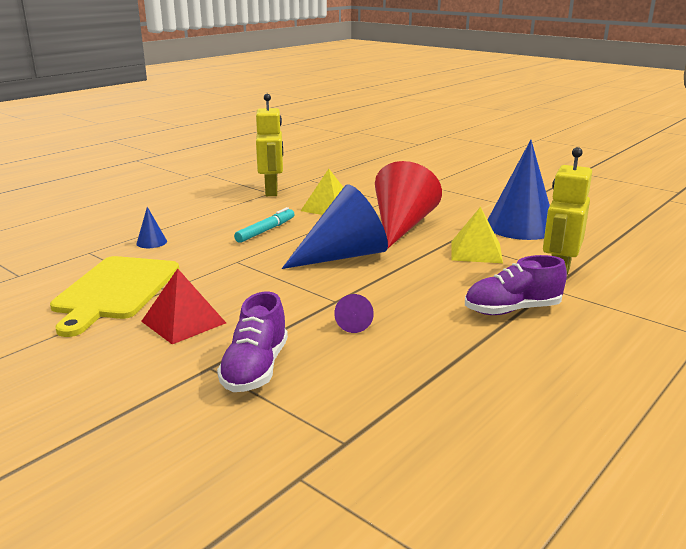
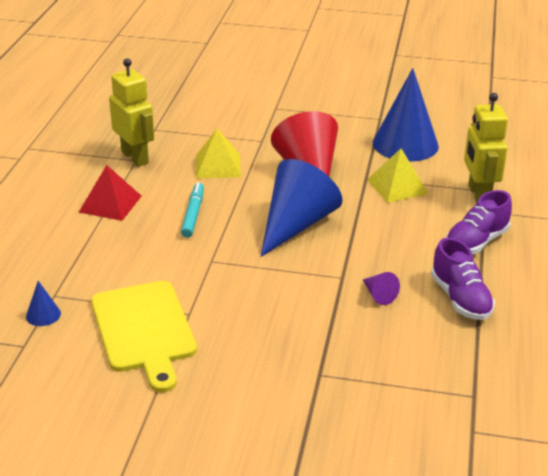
camera: 30 degrees left, 10 degrees up
(151, 242) = (101, 263): blue cone -> blue cone (43, 315)
(183, 322) = (247, 341): red pyramid -> red pyramid (110, 204)
(255, 369) = (354, 362): purple shoe -> purple shoe (460, 299)

